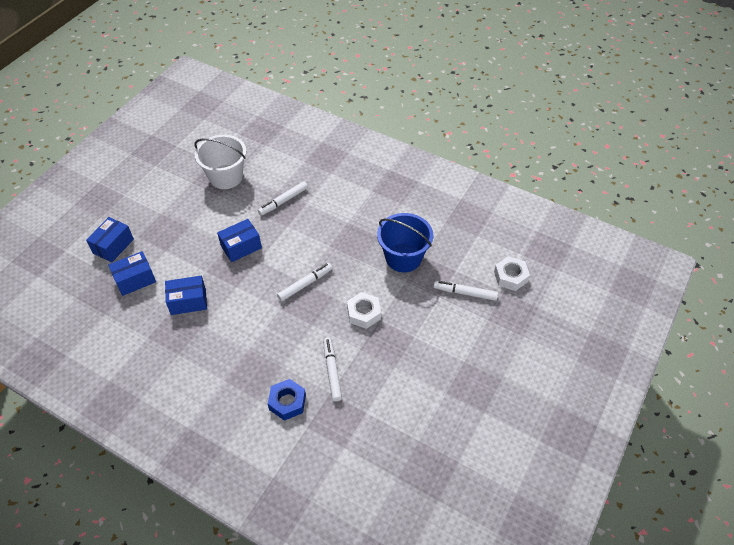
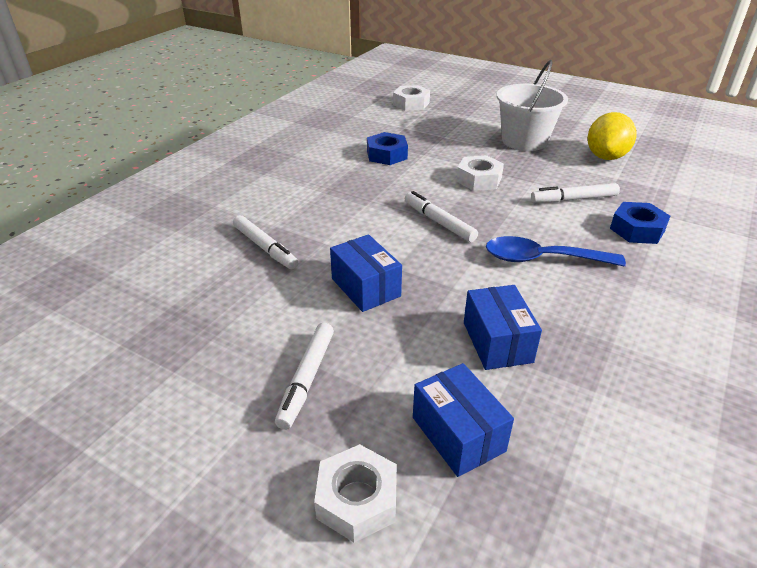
camera: 90 degrees left, 15 degrees down
(113, 246) = (357, 499): blue box -> white nut
(226, 177) = (177, 320): white bucket -> white bucket (524, 141)
(258, 335) = (542, 259): none -> blue spoon
(403, 257) = (386, 155): blue bucket -> blue nut
(405, 414) = (606, 157): none -> yellow lemon
(465, 293) = (436, 124): white marker -> white marker (307, 379)

